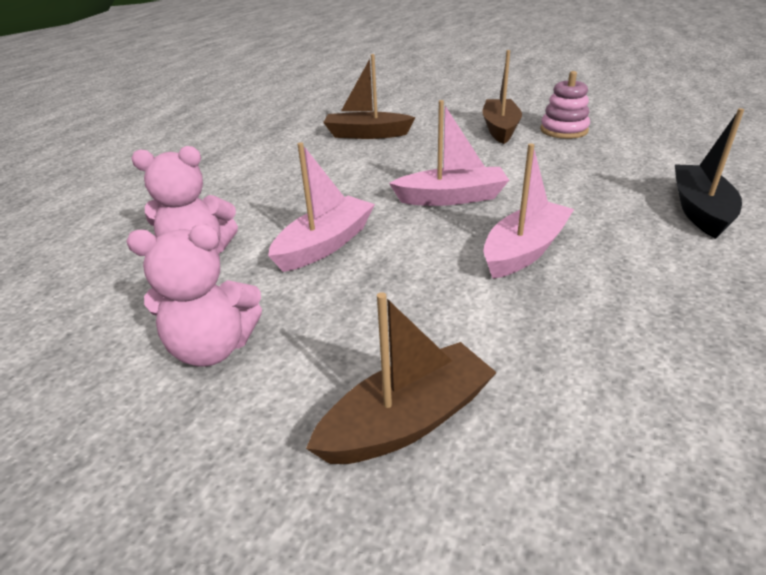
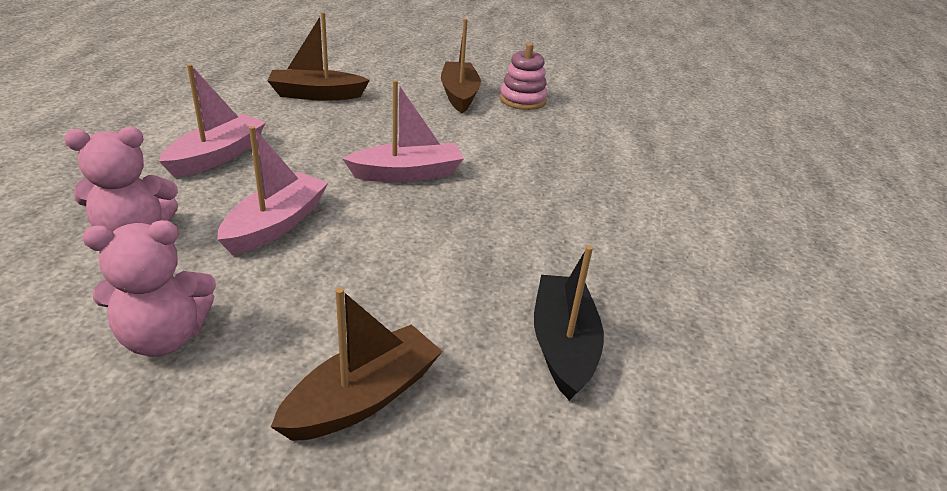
camera: 15 degrees left, 0 degrees up
(524, 250) = (476, 232): pink boat -> pink boat (217, 156)
(699, 210) = (636, 191): black boat -> black boat (563, 345)

